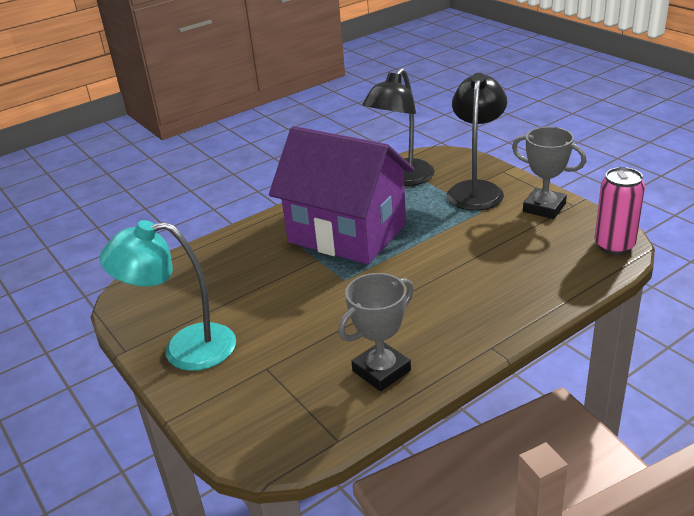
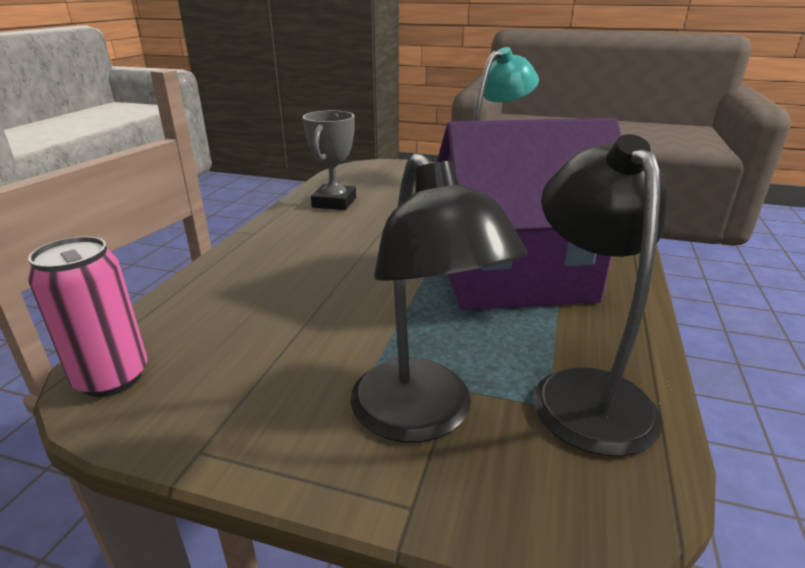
camera: 140 degrees right, 5 degrees down
(544, 208) = (259, 419): grey trophy -> none

